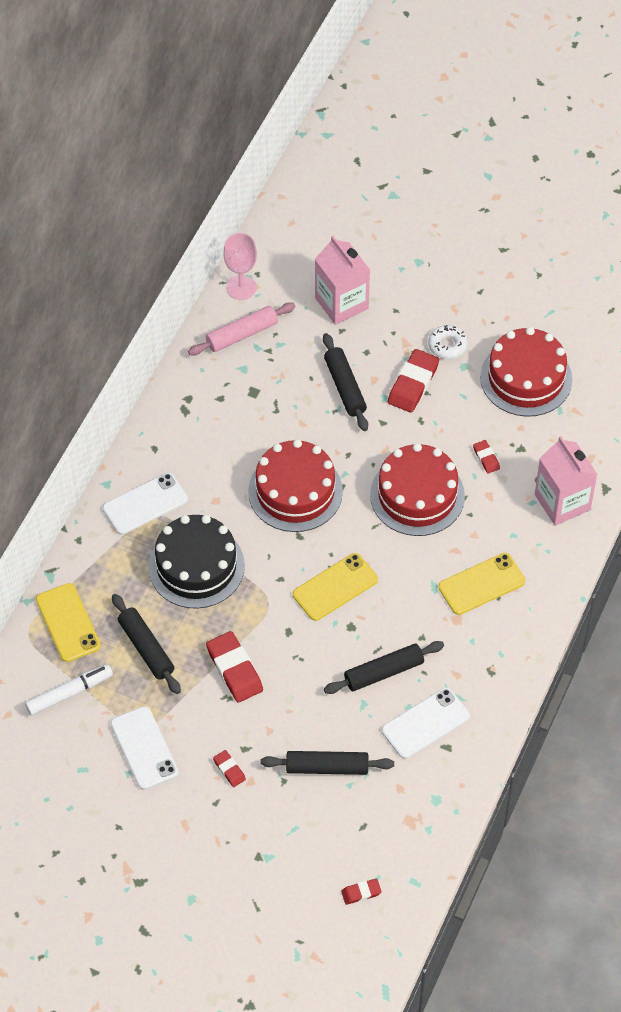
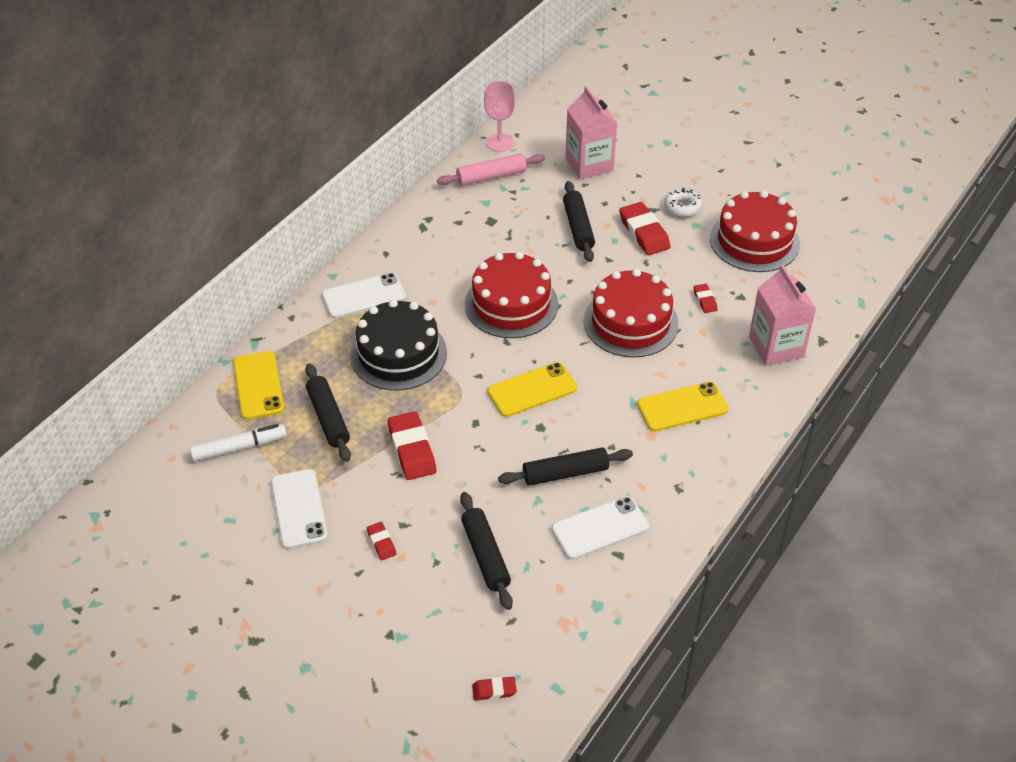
camera: 10 degrees right, 10 degrees down
(327, 767) = (485, 555): black rolling pin -> black rolling pin turned 60 degrees clockwise
(413, 384) = (644, 233): red eraser -> red eraser turned 60 degrees counterclockwise

